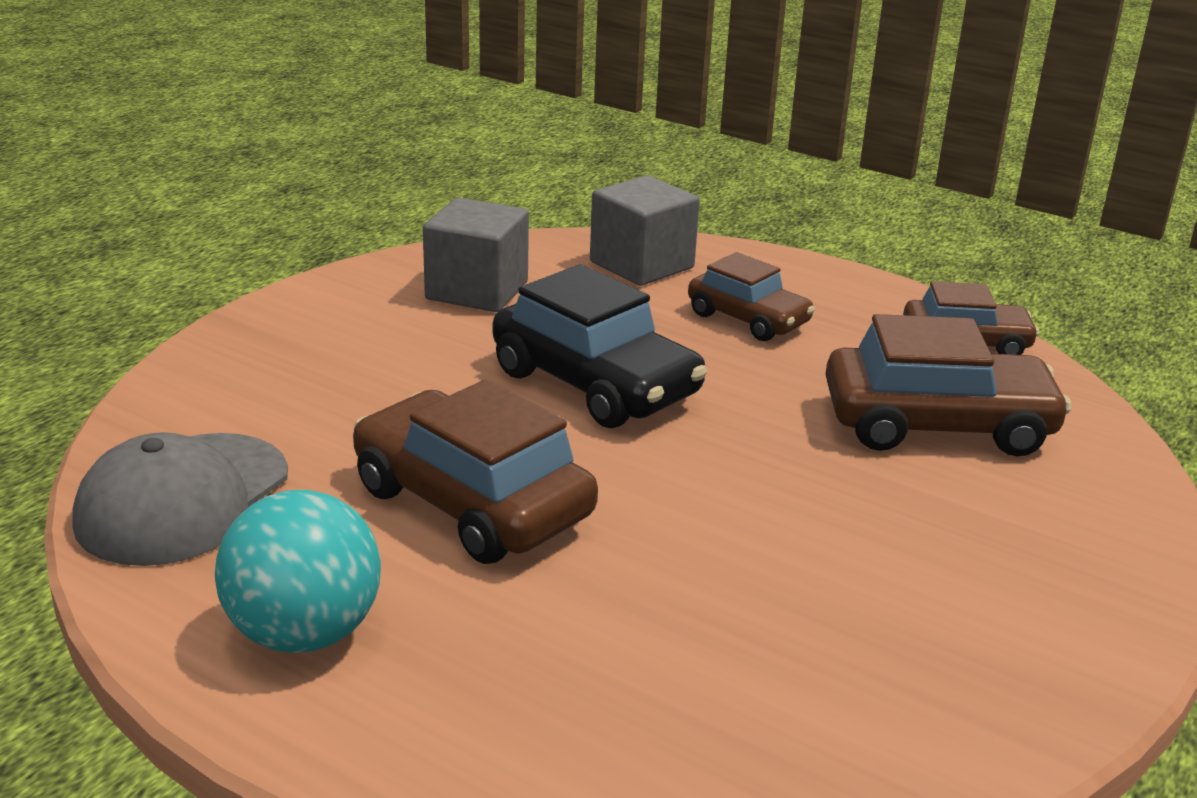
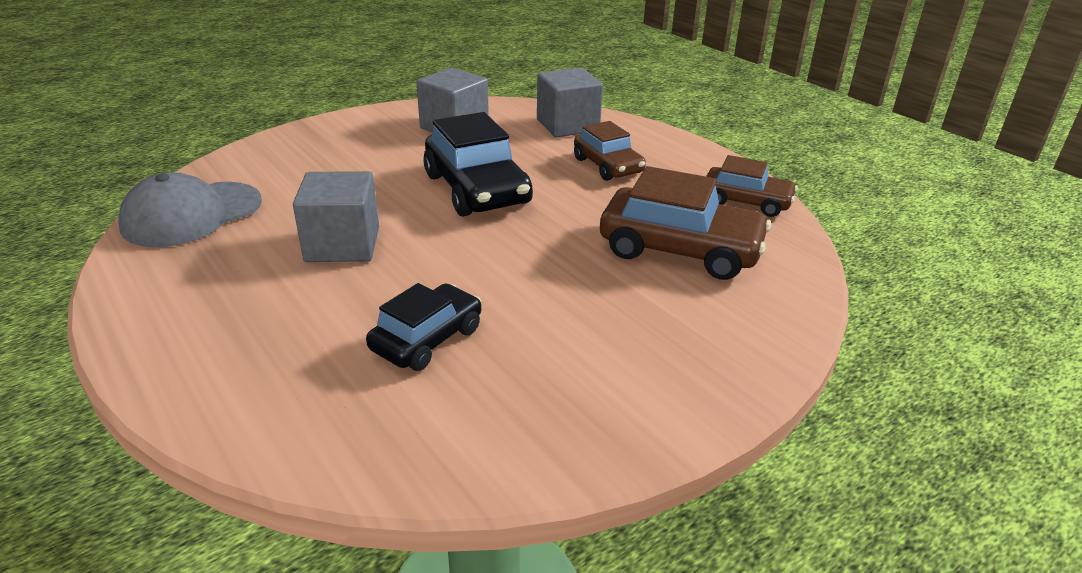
camera: 20 degrees right, 5 degrees up
(304, 633) = (186, 299): turquoise ball -> none
(471, 503) = (342, 245): brown car -> grey cube
(715, 616) = (427, 339): none -> black car

